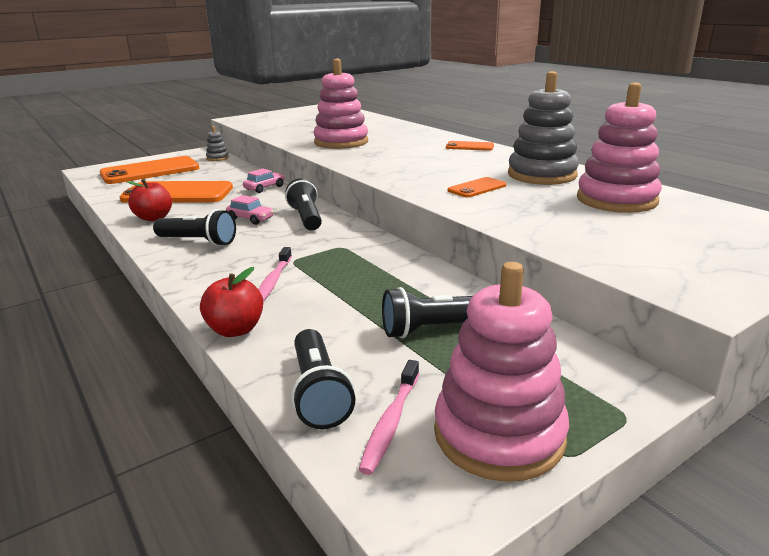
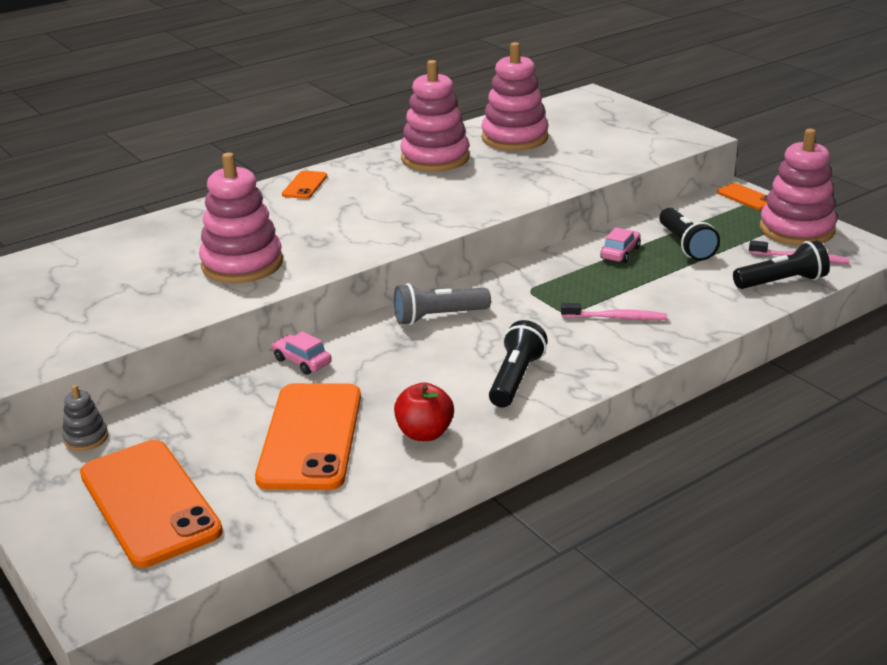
camera: 90 degrees left, 5 degrees up
(235, 330) = (711, 324): red apple -> none
(250, 219) = (437, 354): pink car -> pink car (620, 253)
(306, 218) = (438, 317): black flashlight -> grey flashlight
(477, 188) = (476, 187): orange phone -> orange phone (746, 197)
(542, 175) = (435, 158): grey stacking toy -> pink stacking toy

